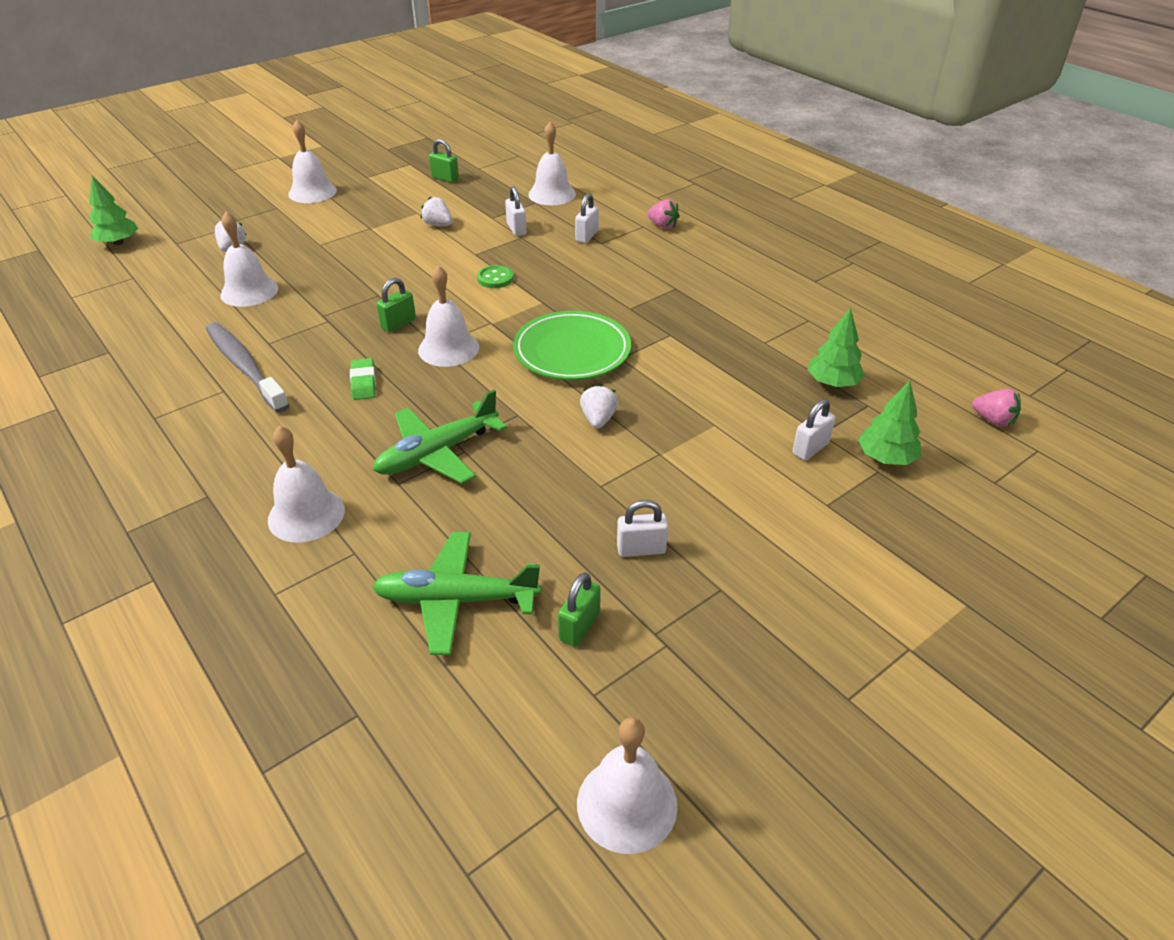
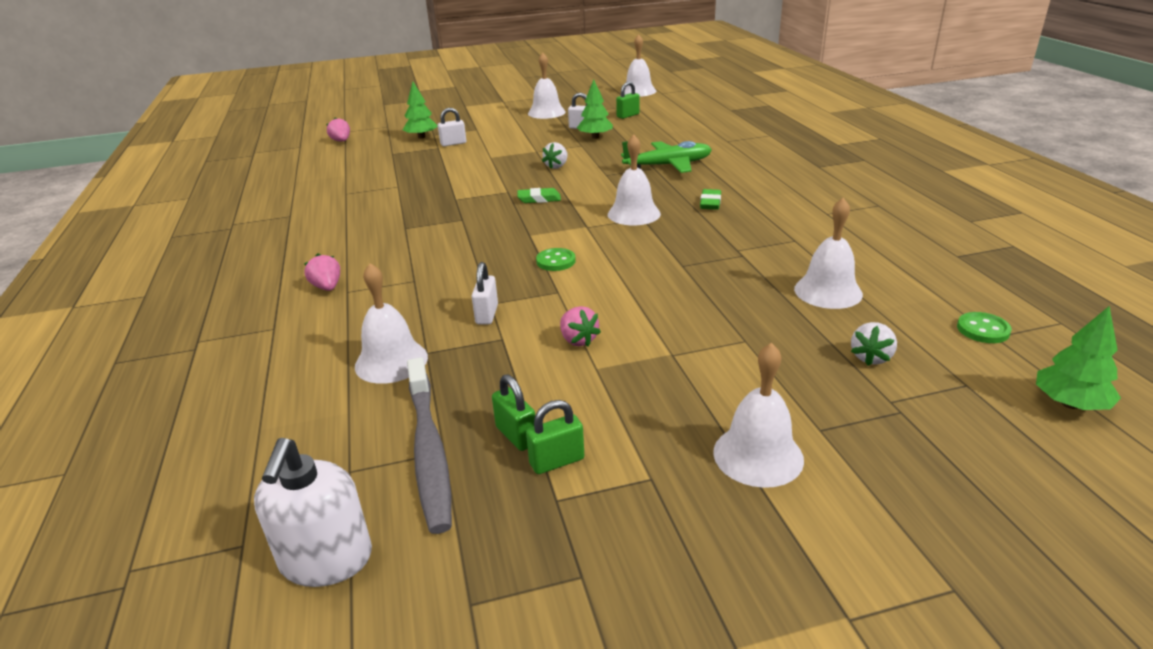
camera: 155 degrees left, 10 degrees down
(138, 280) = (983, 329): none -> green button
(245, 367) = (813, 225): grey toothbrush -> grey toothbrush (429, 451)
(306, 514) = (754, 153): white bell -> white bell (546, 112)
(398, 324) = (670, 237): green padlock -> green padlock (557, 461)
(438, 225) = (578, 340): white strawberry -> pink strawberry
(456, 600) = (679, 125): green plane -> none
(496, 135) = (326, 559): none -> white soap dispenser
(572, 351) = (539, 199): green plate -> green eraser
(587, 236) = (419, 290): white padlock -> none
(832, 383) = (393, 163): green tree -> green tree (595, 137)

